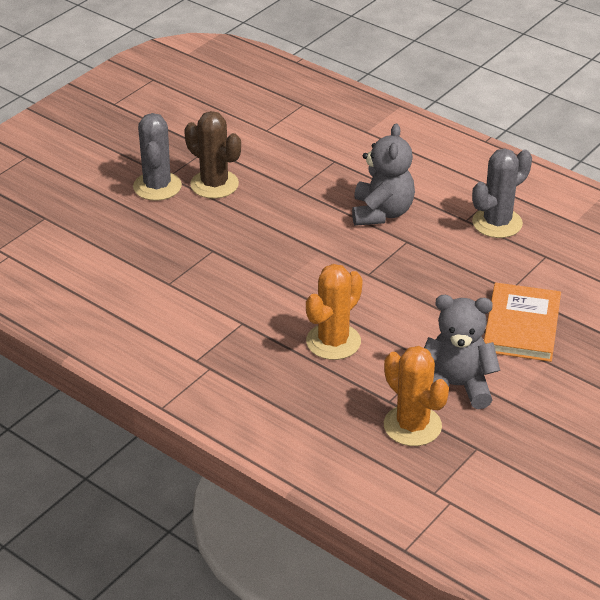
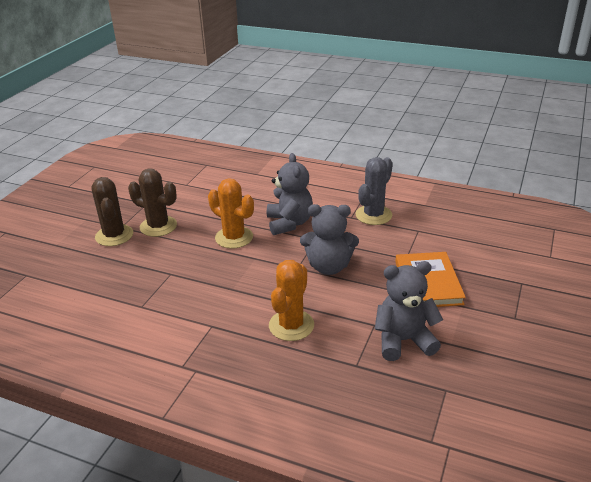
camera: 15 degrees left, 5 degrees down
(157, 186) = (114, 235): grey cactus -> brown cactus
(407, 280) = (329, 267): none -> grey teddy bear
(412, 426) = (385, 383): orange cactus -> orange cactus (234, 237)

